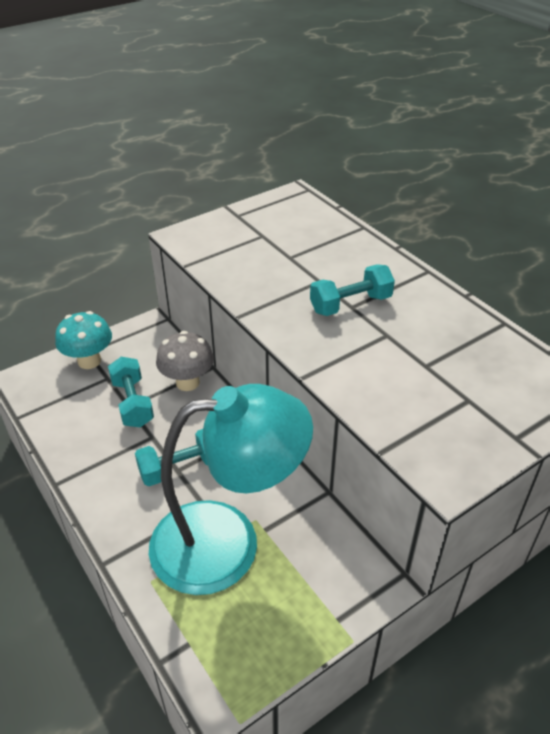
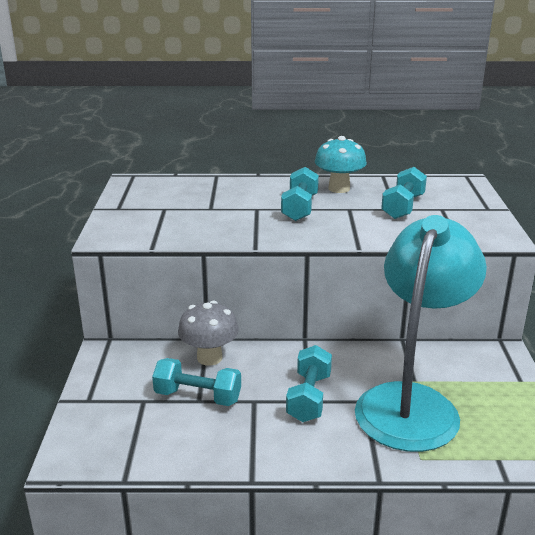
camera: 55 degrees left, 15 degrees down
(89, 361) = (103, 403): turquoise mushroom -> turquoise mushroom (339, 188)
(437, 369) = (403, 207): none -> turquoise dumbbell

